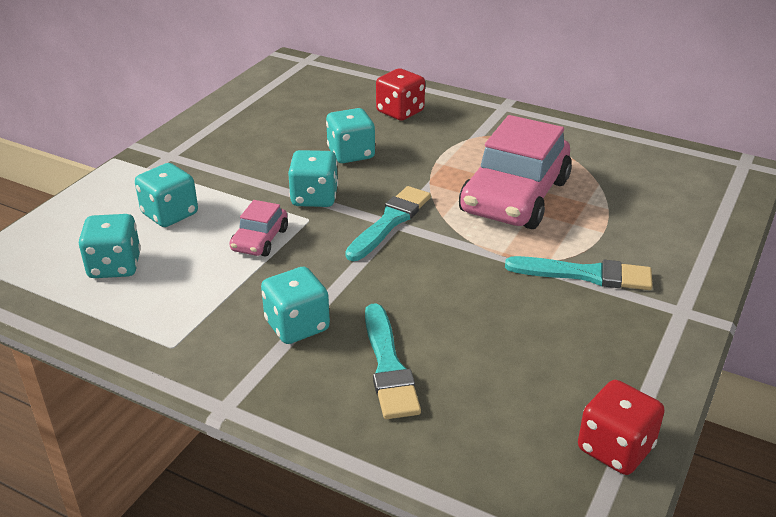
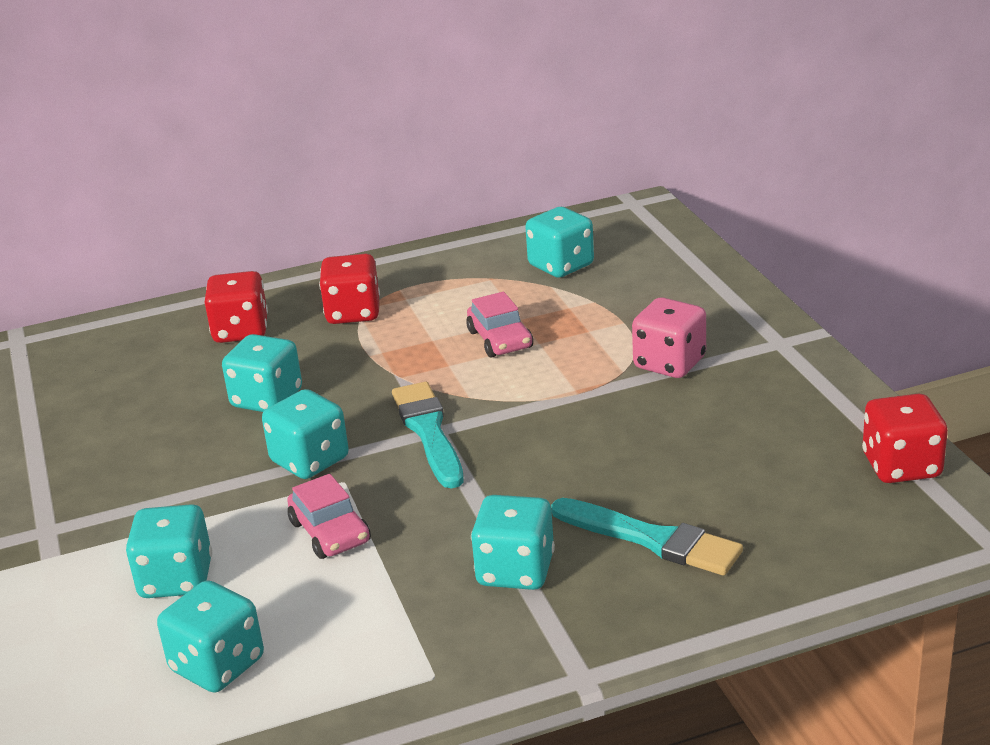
camera: 45 degrees left, 5 degrees down
(467, 134) = (353, 313): none -> red dice
(514, 196) = (500, 339): pink car -> pink car, size x0.46
(586, 274) = (669, 363): turquoise brush -> pink dice
(627, 175) = (561, 265): none -> turquoise dice

